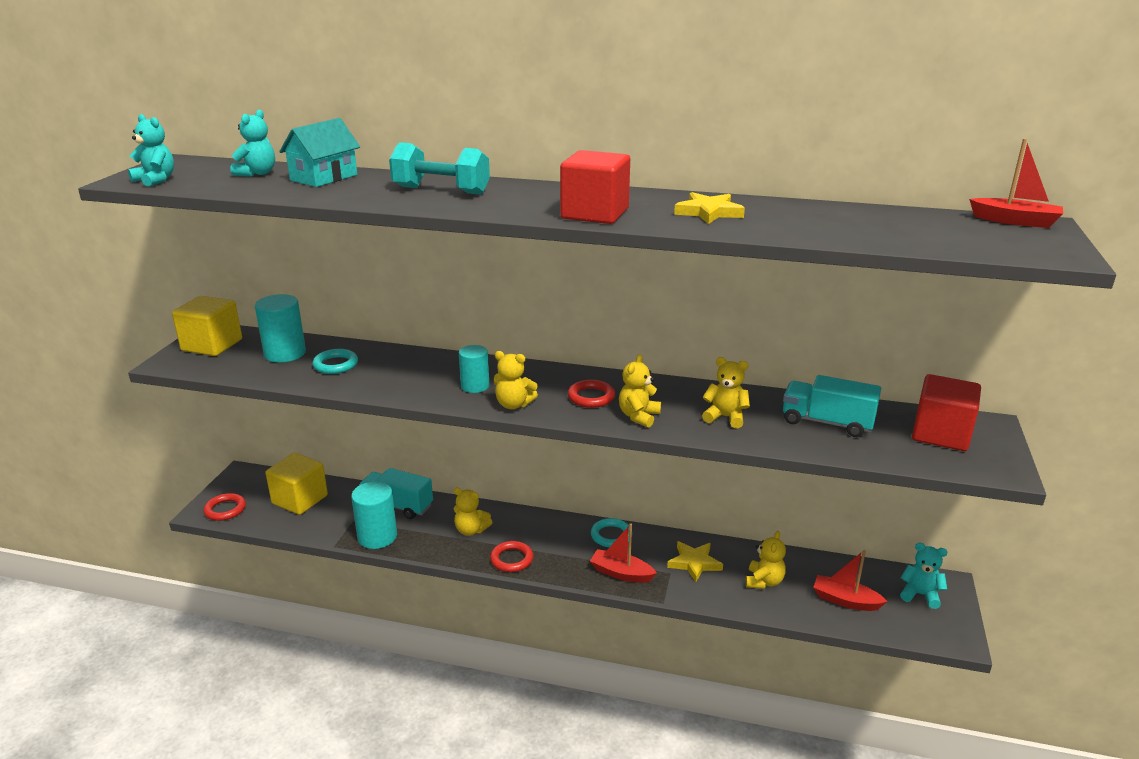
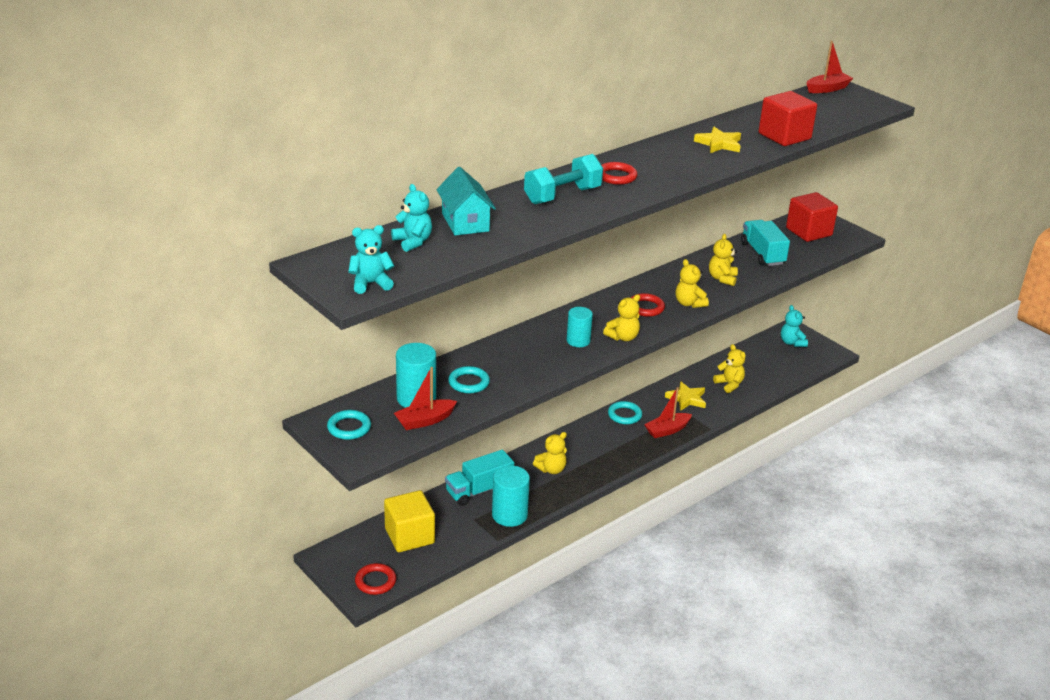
camera: 55 degrees left, 5 degrees up
(212, 345) = (349, 428): yellow cube -> turquoise ring
(511, 559) = (605, 466): red ring -> red ring (616, 176)
(595, 214) = (680, 171): red cube -> red cube (784, 136)
(725, 417) = (722, 278): yellow teddy bear -> yellow teddy bear turned 45 degrees counterclockwise
(827, 422) = (762, 254): turquoise truck -> turquoise truck turned 105 degrees clockwise
(845, 600) = (772, 368): red boat -> red boat (424, 421)
(920, 595) = (792, 342): turquoise teddy bear -> turquoise teddy bear turned 75 degrees counterclockwise

